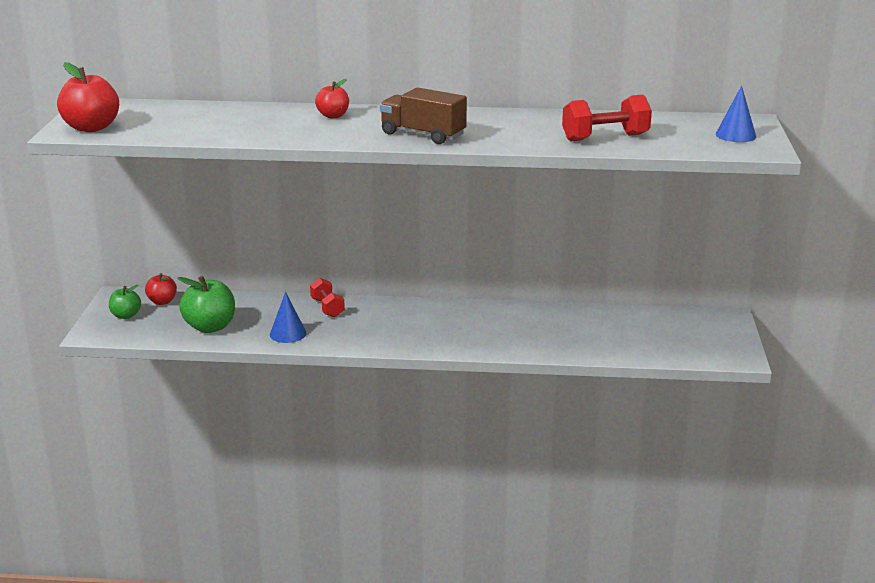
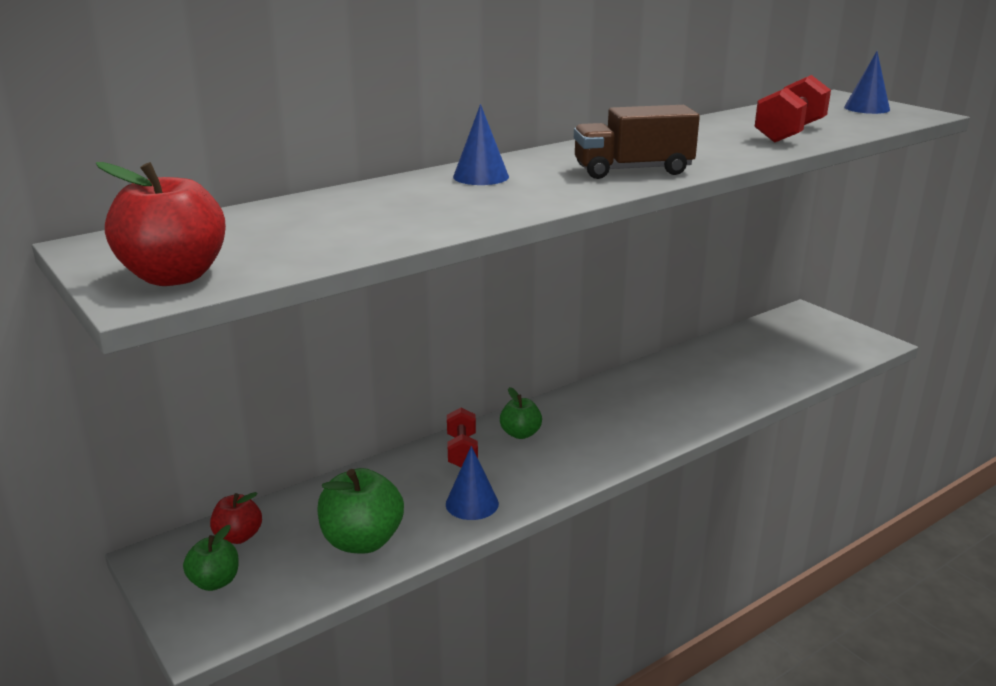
camera: 40 degrees left, 0 degrees up
(327, 308) = (462, 451): red dumbbell -> red dumbbell turned 60 degrees clockwise
(333, 116) = (481, 176): red apple -> blue cone
(375, 312) = (520, 434): none -> green apple

